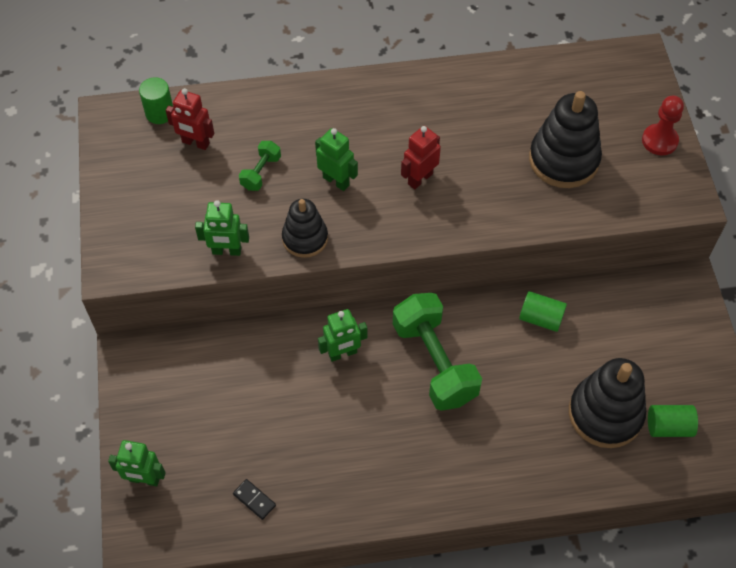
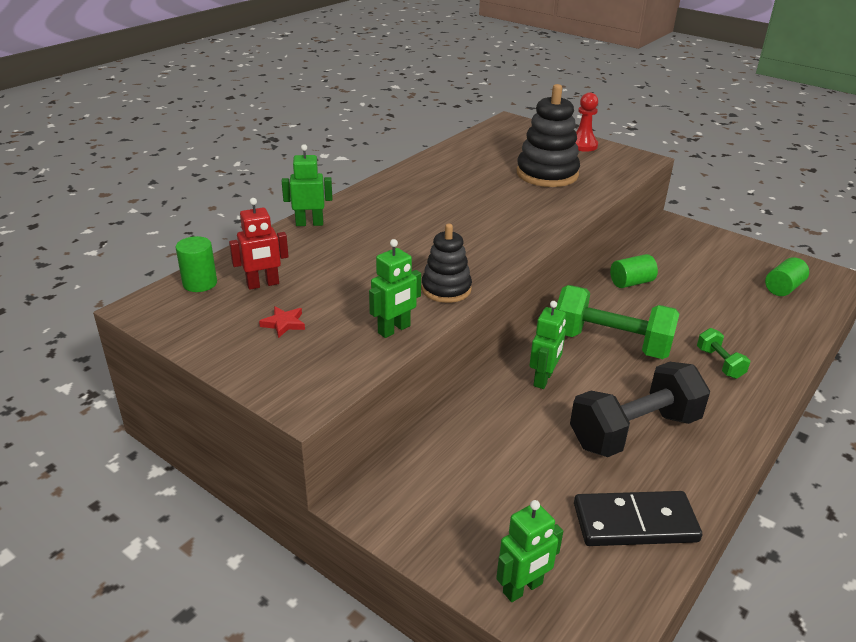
camera: 45 degrees left, 25 degrees down
(169, 193) = (284, 324): none -> red star
(254, 500) = (635, 522): black domino -> black domino, size x2.22
(261, 172) = (349, 273): green dumbbell -> green dumbbell (719, 363)
(336, 181) = (417, 249): green robot -> green robot (309, 223)
(344, 443) = (634, 431): none -> black dumbbell
(420, 179) = (475, 221): red robot -> none
(605, 414) = (745, 303): black stacking toy -> none

